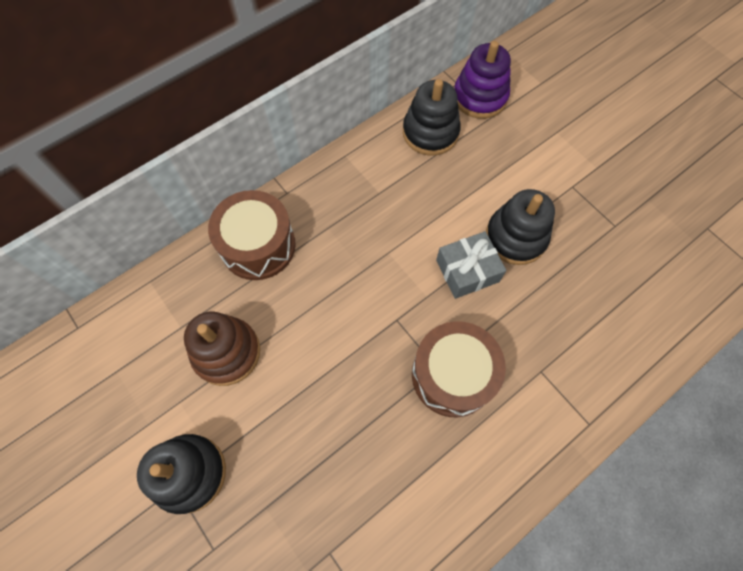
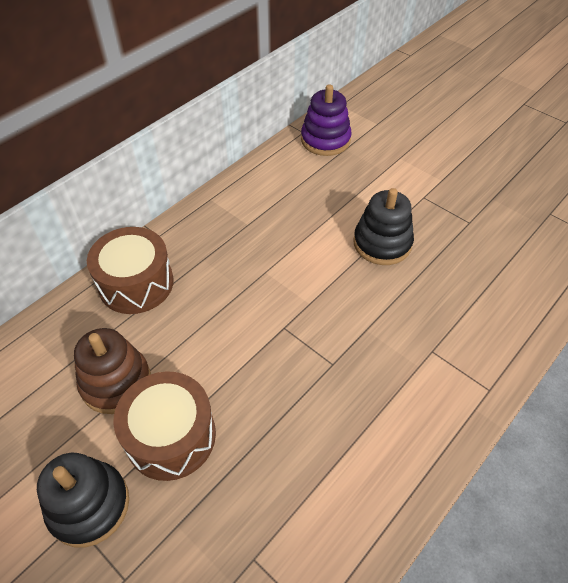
camera: 10 degrees left, 15 degrees down
(430, 133) = (286, 172): black stacking toy -> none
(452, 375) = (348, 367): brown drum -> brown drum (171, 436)
(467, 271) = (343, 276): grey gift -> none

